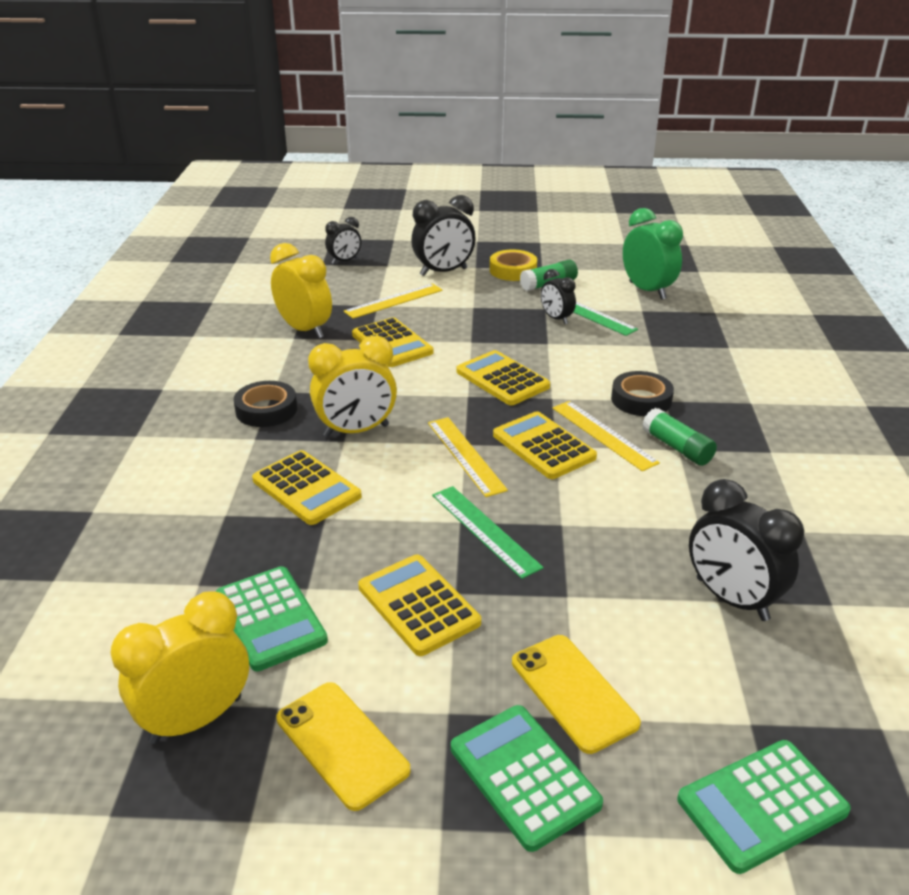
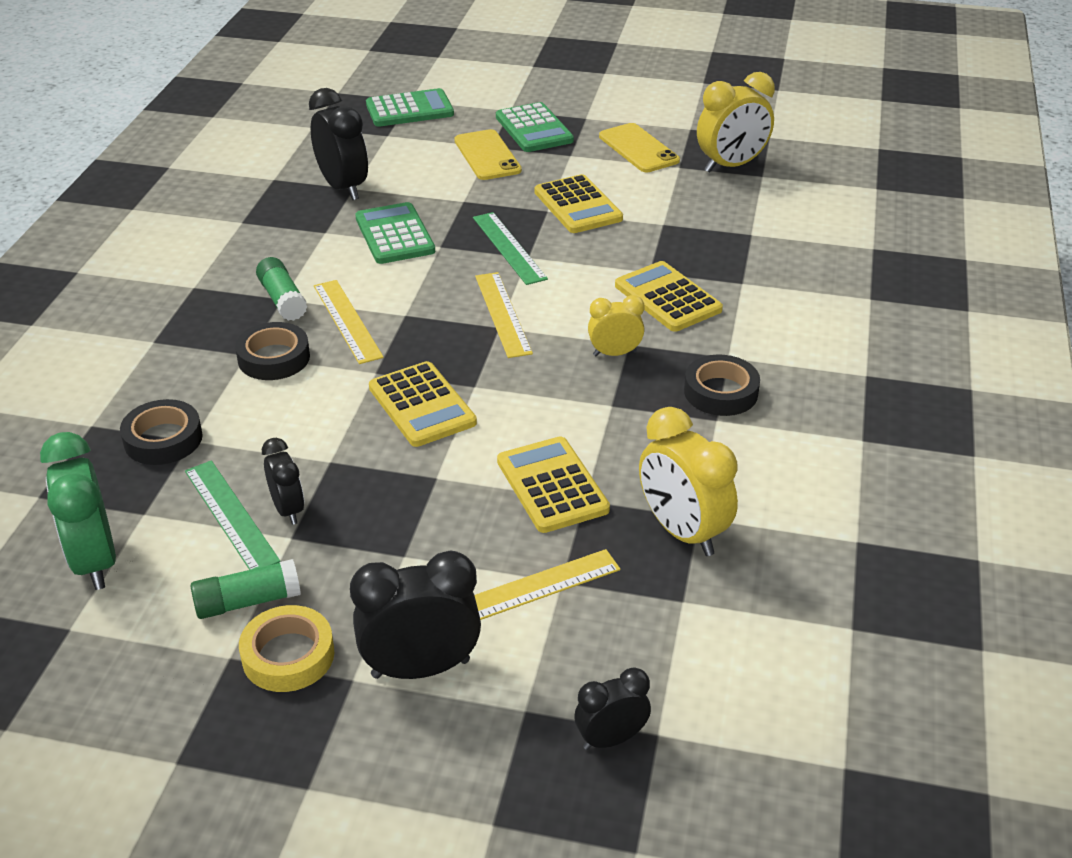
camera: 170 degrees left, 5 degrees up
(270, 618) = (690, 208): green calculator -> green calculator (395, 235)
(356, 431) = (614, 353): yellow clock -> yellow clock, size x0.59
(544, 446) = (417, 315): yellow calculator -> none
(670, 344) = (163, 439): none -> black tape

